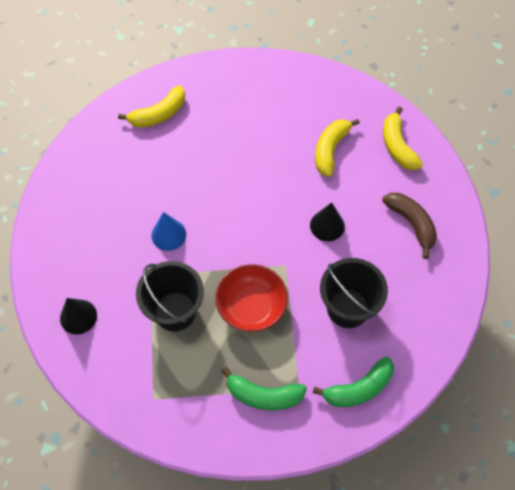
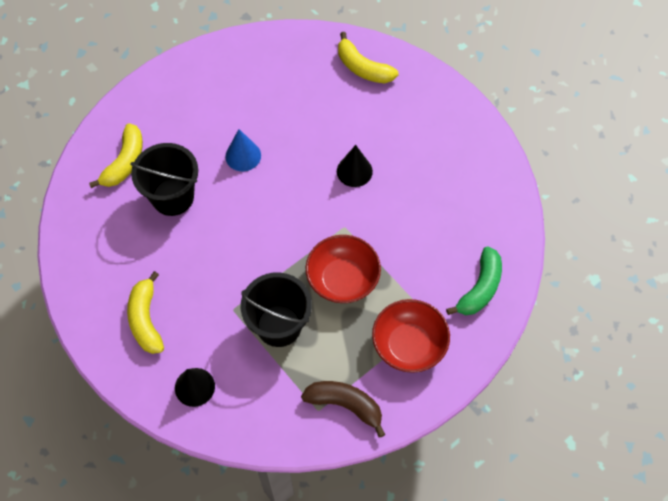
camera: 35 degrees left, 0 degrees up
(168, 234) = (221, 264): blue cone -> blue cone (243, 156)
(264, 395) = (409, 345): green banana -> red bowl
(330, 150) = (308, 104): yellow banana -> yellow banana (146, 320)
(347, 308) = (423, 229): black bucket -> black bucket (173, 197)
(411, 224) = (423, 127): brown banana -> brown banana (345, 405)

